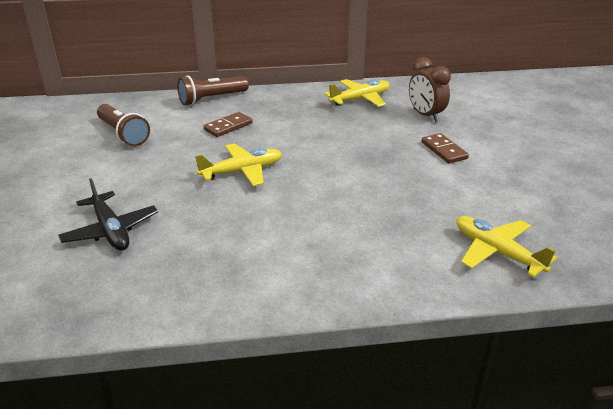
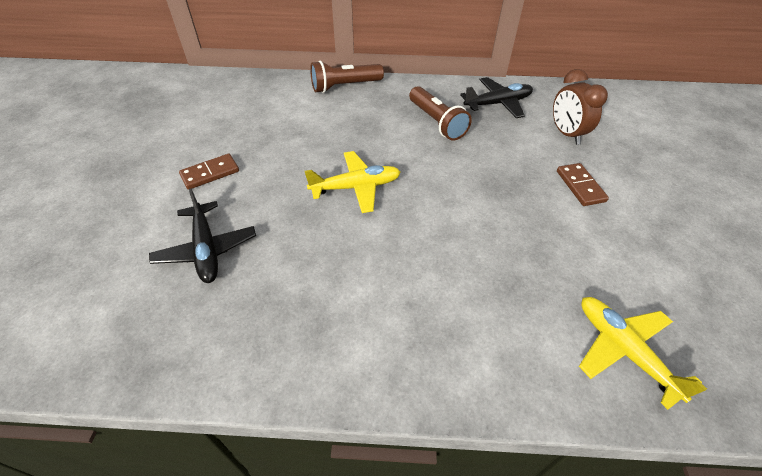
camera: 10 degrees right, 15 degrees up
(123, 134) = (248, 122): brown flashlight -> brown flashlight (436, 122)
(228, 126) = (354, 124): brown domino -> brown domino (210, 173)
(360, 99) = (498, 104): yellow plane -> black plane

